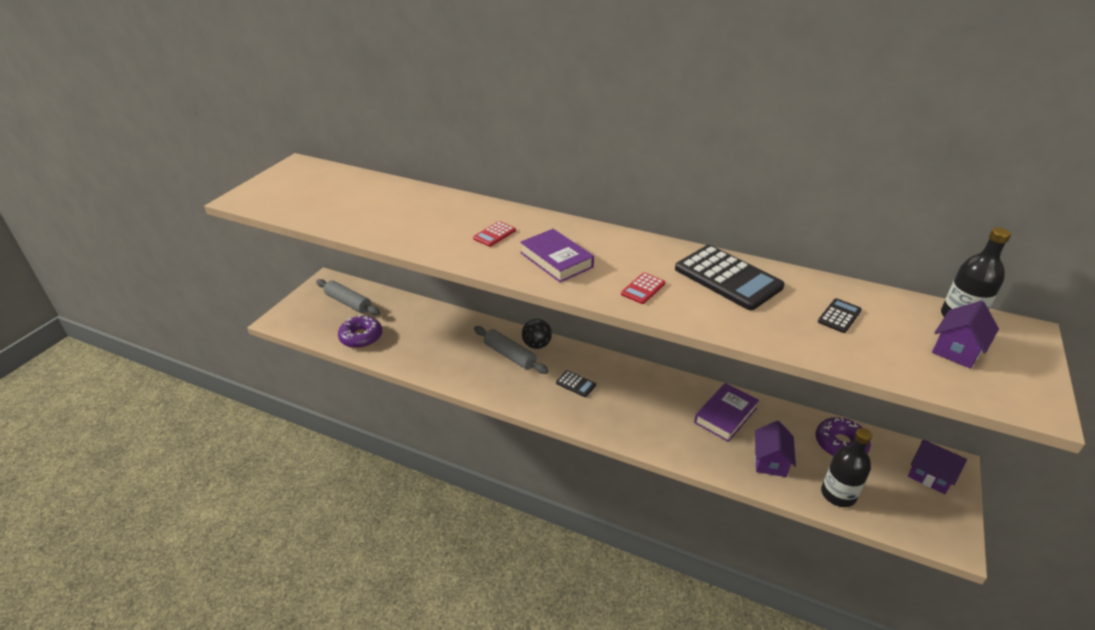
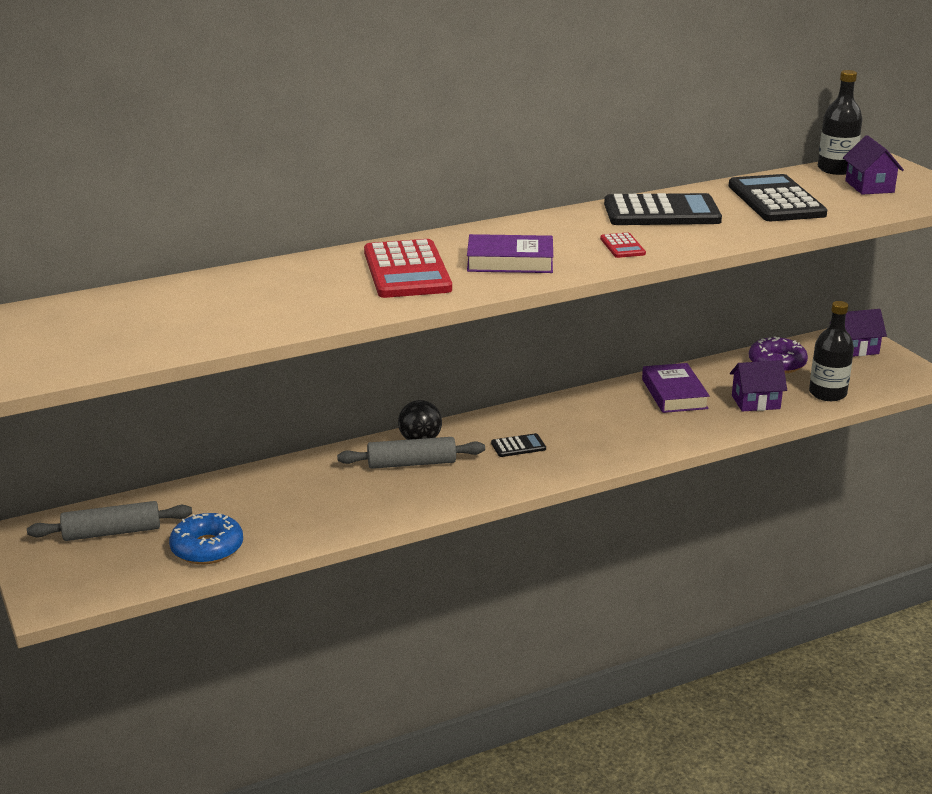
camera: 50 degrees left, 10 degrees down
(361, 337) = (207, 548): purple donut -> blue donut
(494, 234) = (407, 271): red calculator -> red calculator, size x2.18
(770, 461) = (755, 402): purple house -> purple house turned 60 degrees counterclockwise
(839, 316) = (776, 200): black calculator -> black calculator, size x2.18

